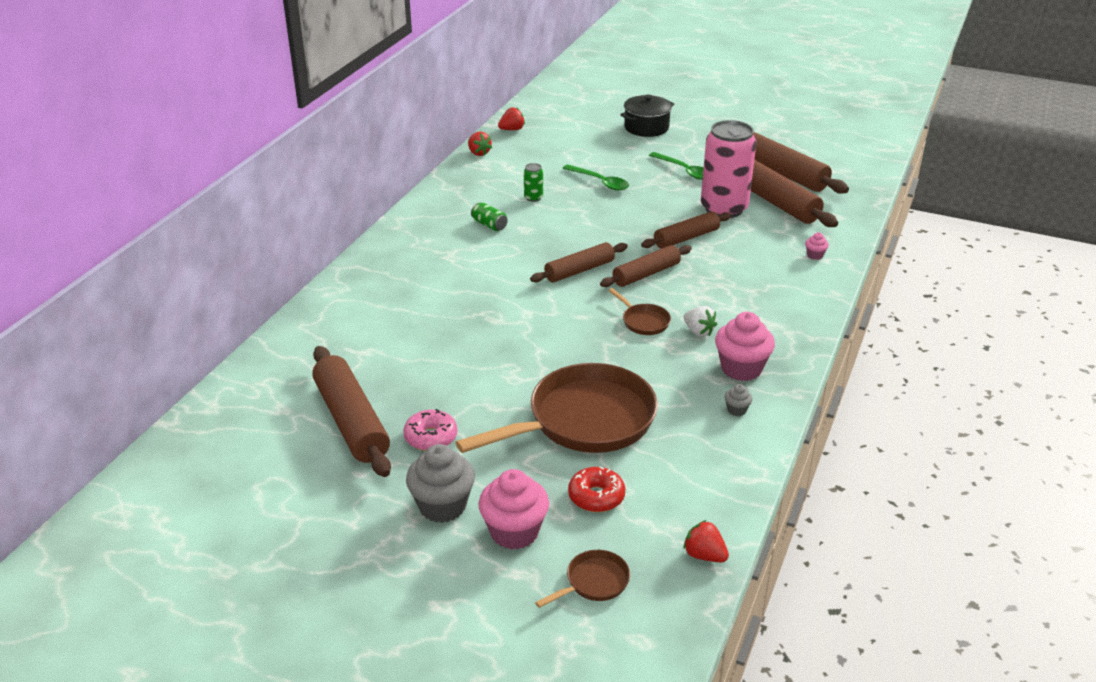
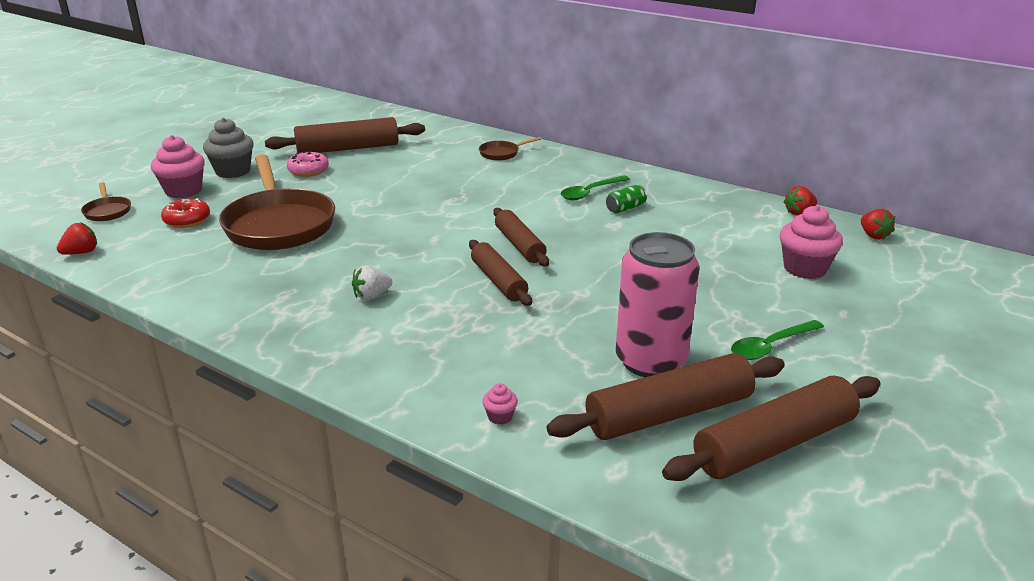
camera: 100 degrees right, 5 degrees down
(533, 198) = (686, 234): green can -> none
(600, 182) = (728, 278): green spoon -> green spoon (590, 192)
(643, 321) = (407, 268): brown pan -> brown pan (501, 153)
(646, 127) = (919, 335): black pot -> none
(686, 238) = (574, 318): brown rolling pin -> none
(736, 410) = (231, 296): grey cupcake -> none
(741, 368) = (291, 310): pink cupcake -> pink cupcake (804, 268)

